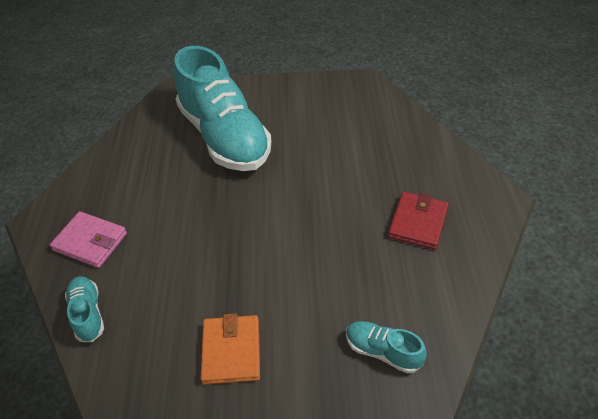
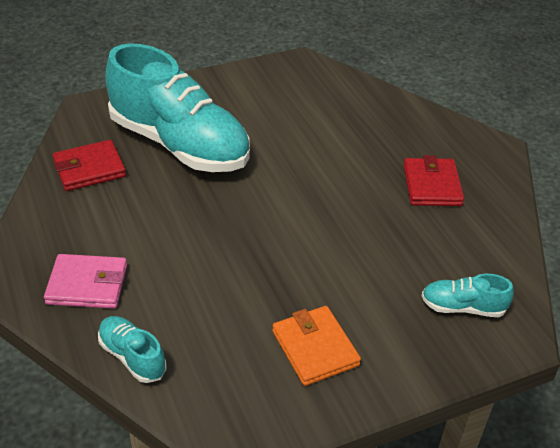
camera: 25 degrees left, 5 degrees down
(146, 143) = (89, 169): none -> red wallet

